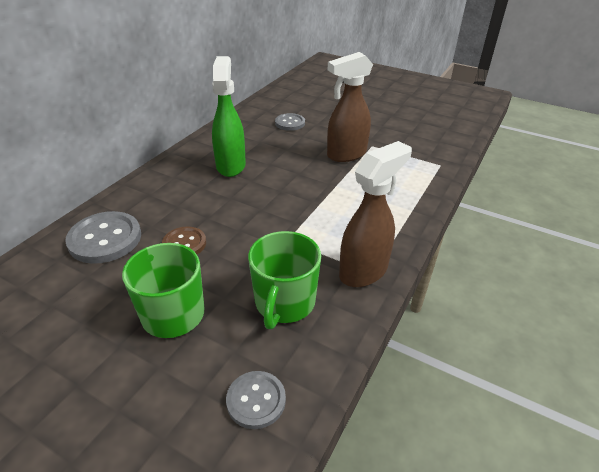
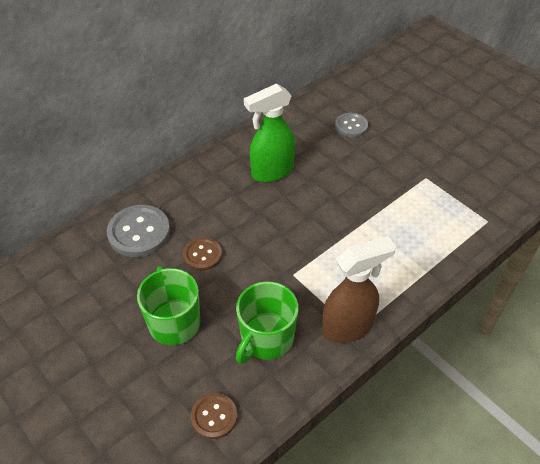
camera: 20 degrees right, 10 degrees up
(231, 165) = (271, 172): green spray bottle -> green spray bottle turned 135 degrees counterclockwise
(256, 400) = (214, 416): grey button -> brown button
(346, 155) = (392, 184): brown spray bottle -> none

